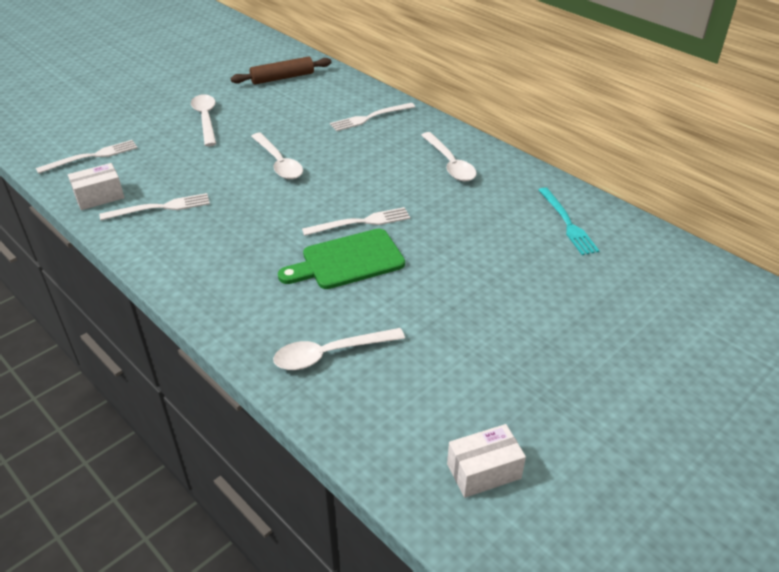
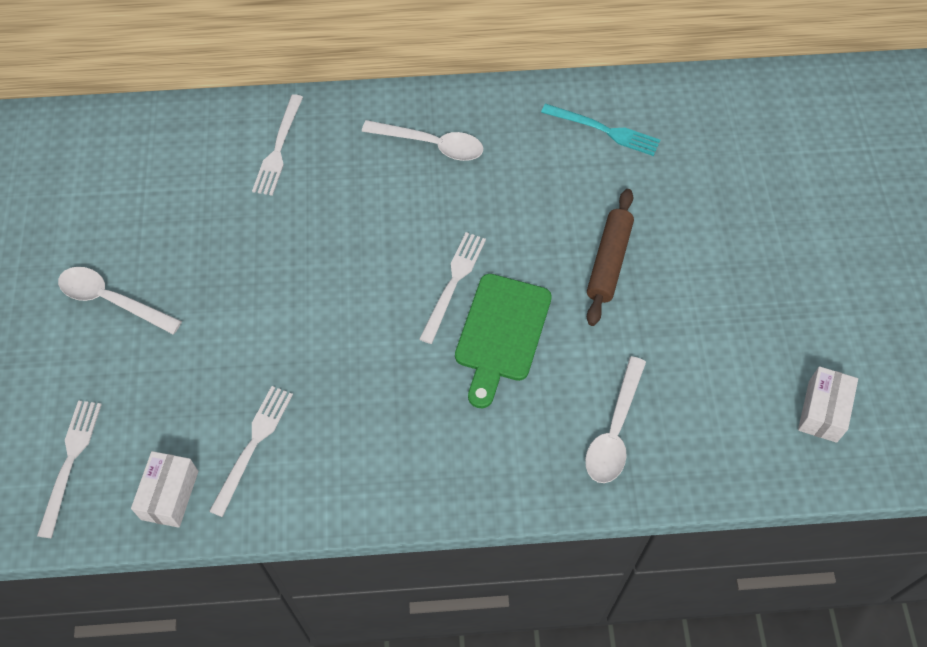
camera: 50 degrees left, 20 degrees up
(278, 163) = (279, 285): white spoon -> none
(282, 78) = (101, 170): brown rolling pin -> brown rolling pin (609, 262)

